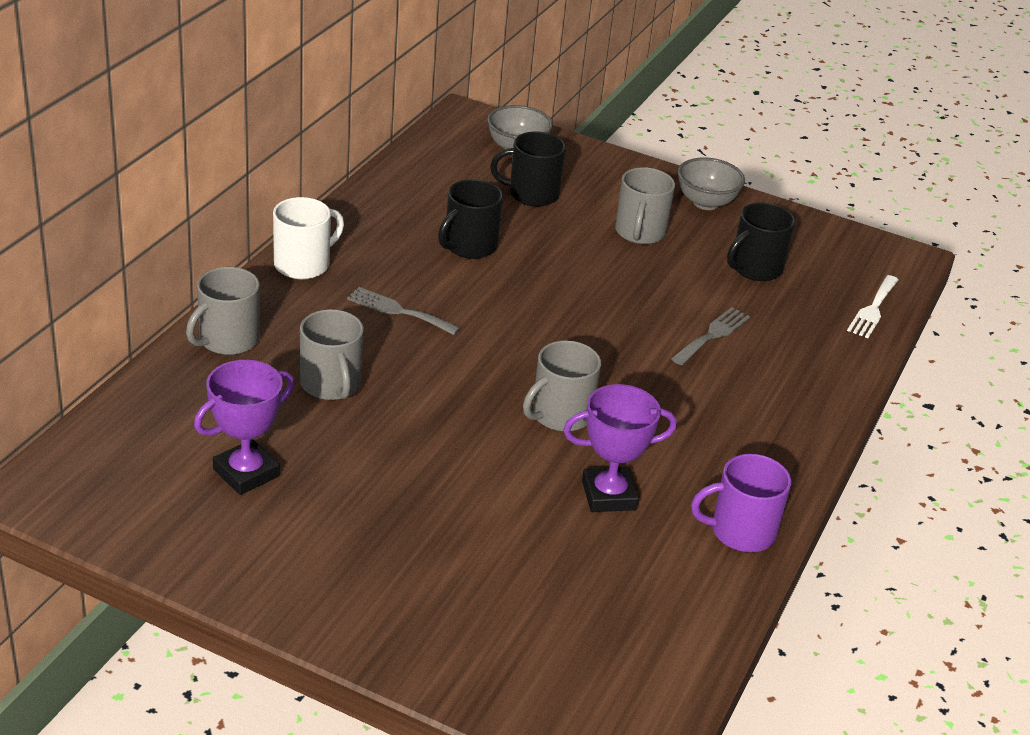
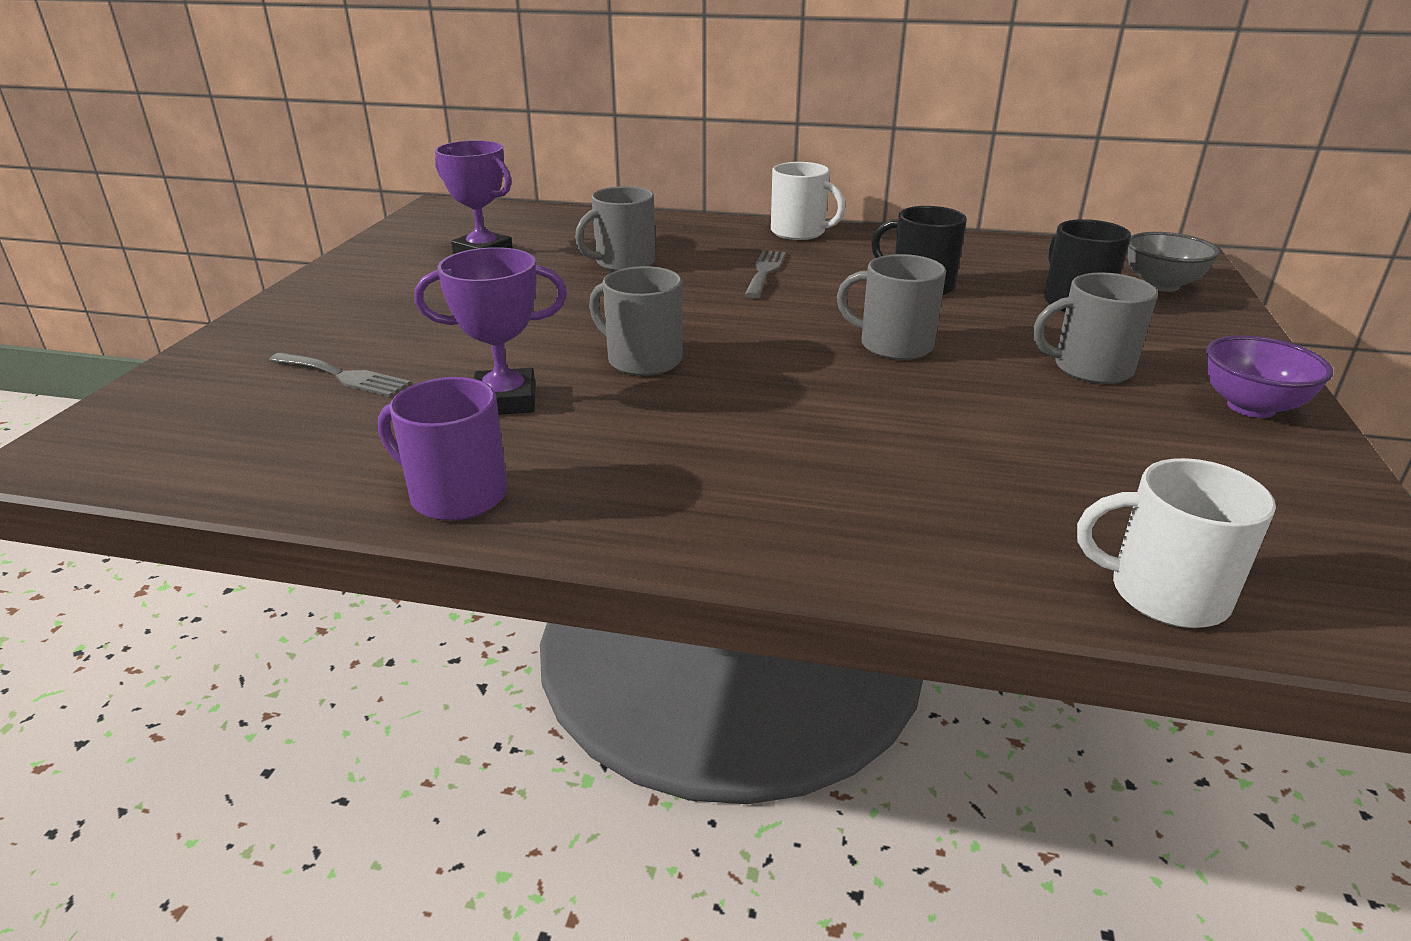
camera: 80 degrees right, 5 degrees down
(227, 340) = (660, 225): grey mug -> grey mug (894, 345)
(609, 495) = (505, 400): purple trophy -> purple trophy turned 75 degrees counterclockwise
(706, 203) = (1251, 407): grey bowl -> purple bowl
(713, 335) = (903, 439): grey fork -> grey fork (343, 376)
(741, 531) = (456, 495): purple mug -> purple mug turned 45 degrees counterclockwise
(755, 268) = (1128, 461): black mug -> none
(873, 309) = (1165, 593): white fork -> white mug

